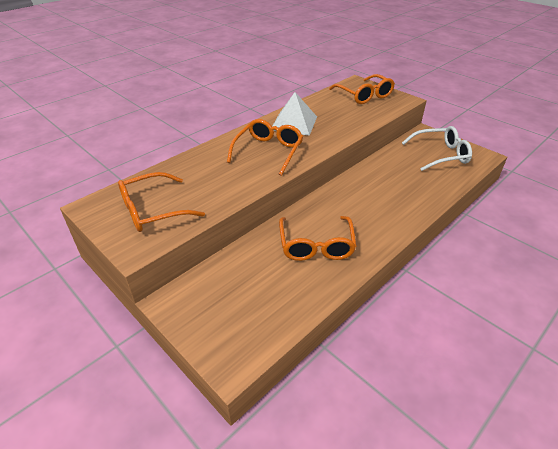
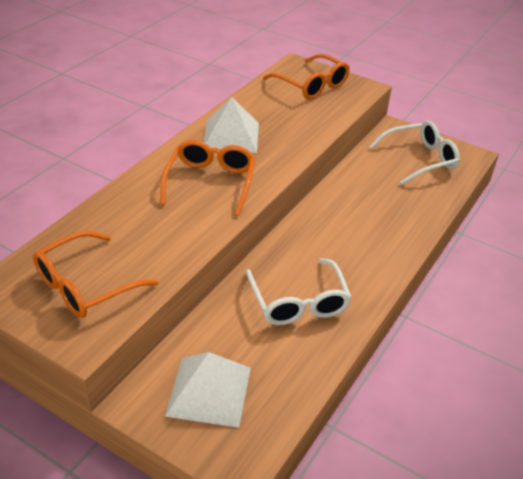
camera: 15 degrees left, 0 degrees up
(226, 302) = (209, 391): none -> white pyramid
(316, 246) = (298, 302): orange glasses -> white glasses

